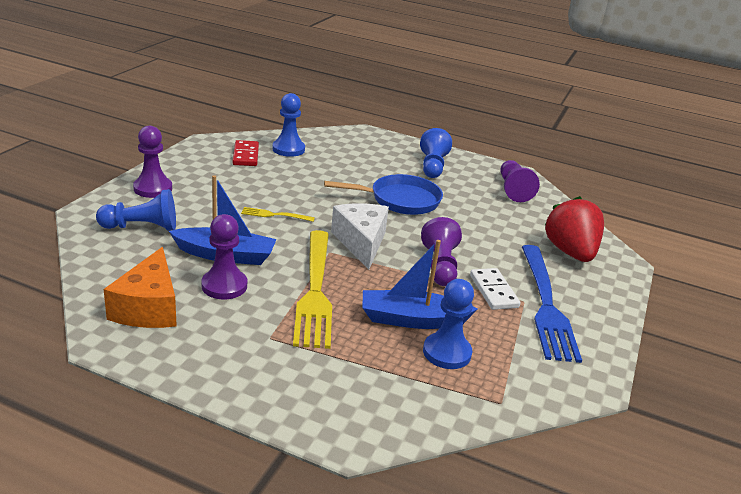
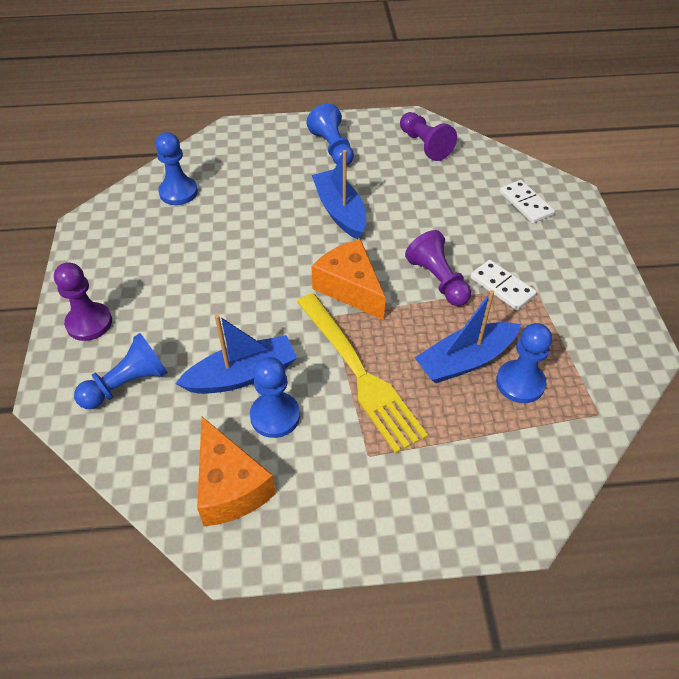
camera: 25 degrees left, 20 degrees up
(224, 286) = (275, 416): purple pawn -> blue pawn
(245, 155) = (143, 223): red domino -> none
(274, 215) = (242, 295): yellow fork -> none
(361, 243) = (350, 288): white cheese -> orange cheese
(400, 200) = (340, 211): blue pan -> blue boat
(546, 305) = (553, 280): blue fork -> none
(570, 252) = (525, 203): red strawberry -> white domino

